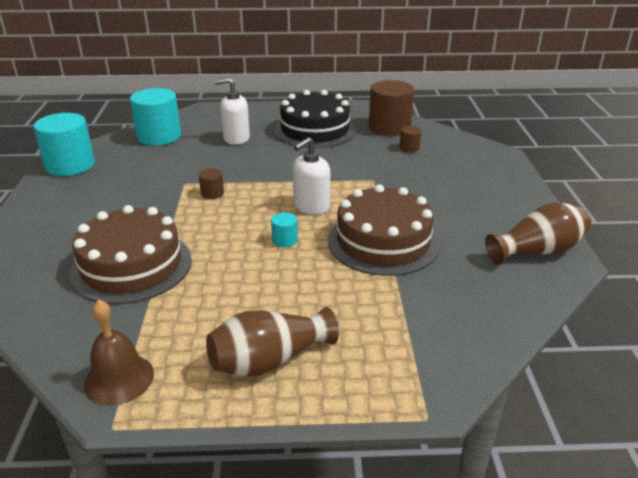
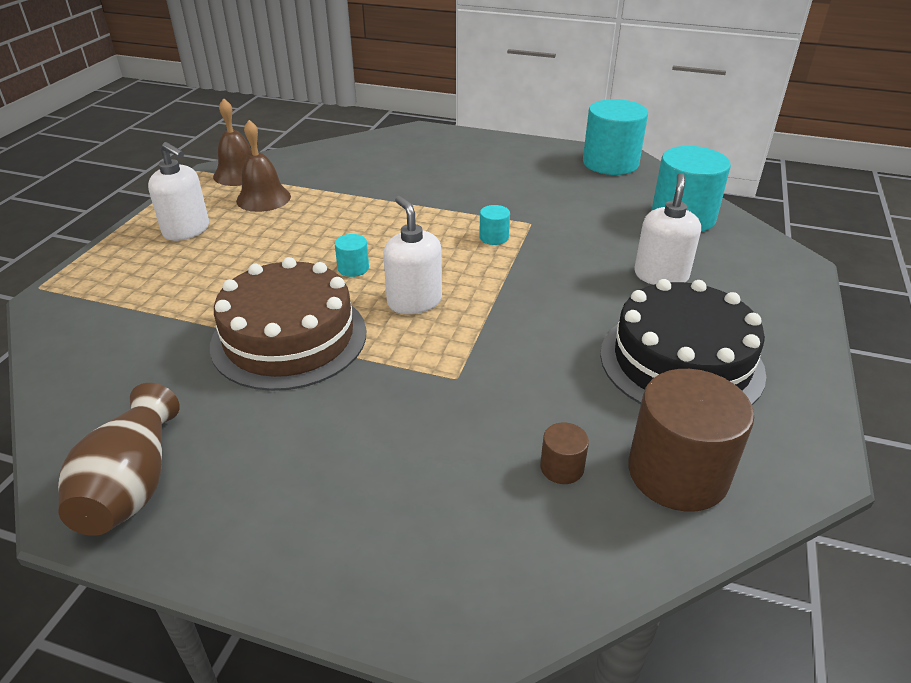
camera: 110 degrees right, 5 degrees up
(131, 266) = (378, 185): brown cake -> none
(180, 332) = (263, 198): none -> brown bell
(212, 193) = (494, 237): brown cylinder -> turquoise cylinder
(269, 360) = (187, 230): brown vase -> white soap dispenser

